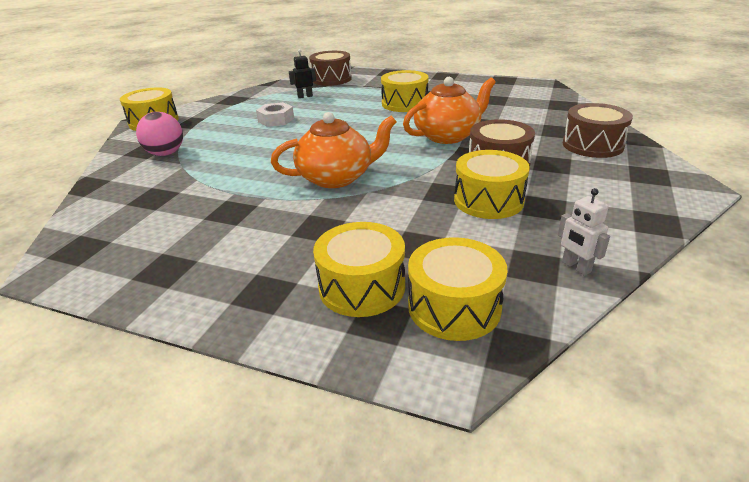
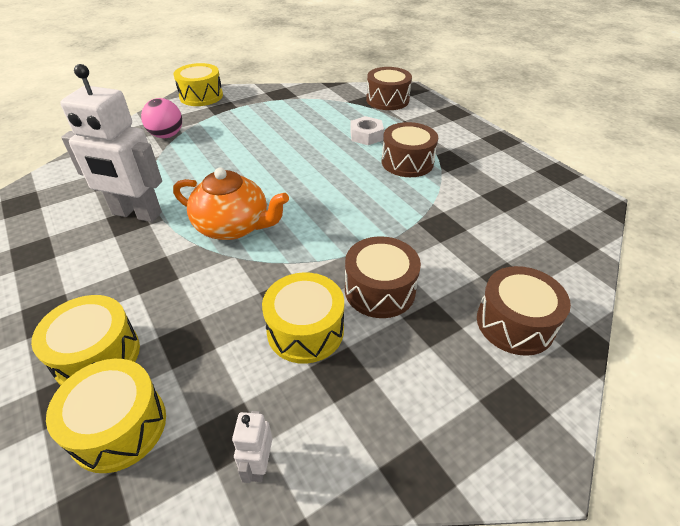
camera: 35 degrees right, 10 degrees up
(232, 204) = (136, 214): none -> white robot
(276, 120) = (279, 133): white nut -> white nut (366, 136)
(305, 96) = (337, 113): black robot -> none
(404, 103) = (407, 162): yellow drum -> brown drum
(448, 136) = (387, 226): orange teapot -> none

